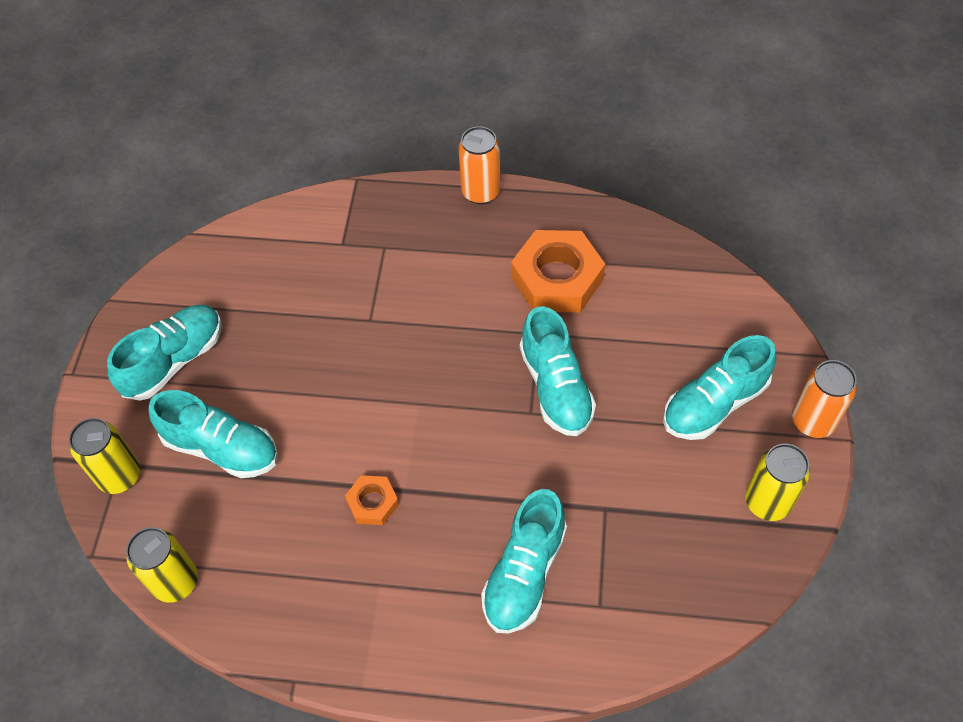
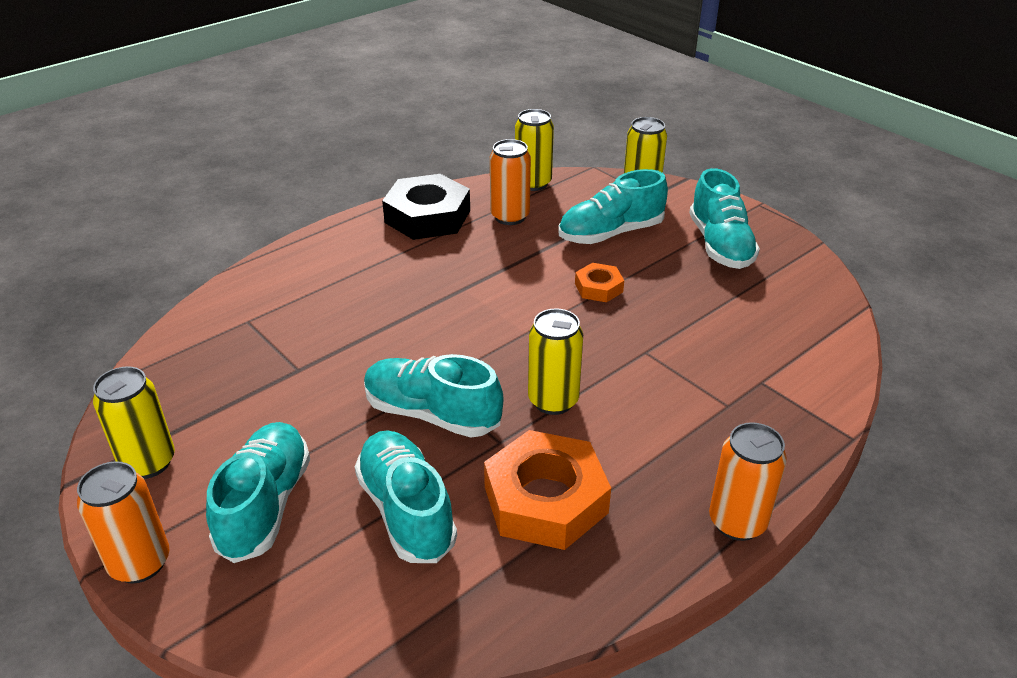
camera: 130 degrees right, 20 degrees down
(260, 549) = (510, 217): none -> orange can
(321, 621) = (427, 216): none -> black nut
(372, 503) = (474, 270): orange nut -> orange nut (598, 288)
(473, 334) = (553, 401): none -> yellow can
(524, 573) = (322, 303): turquoise shoe -> turquoise shoe (406, 511)

